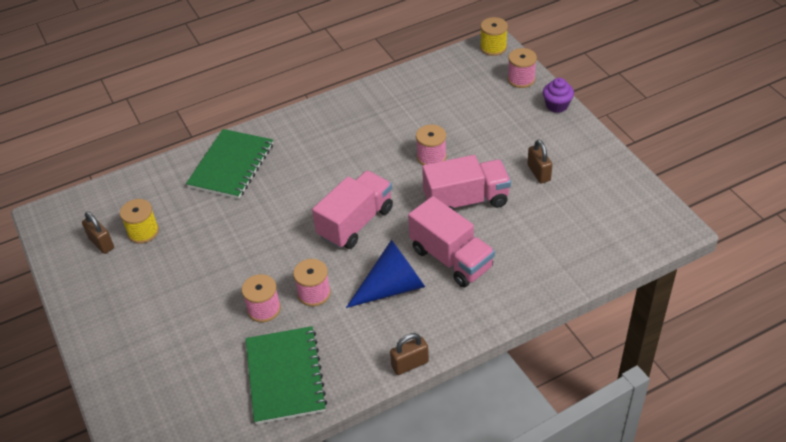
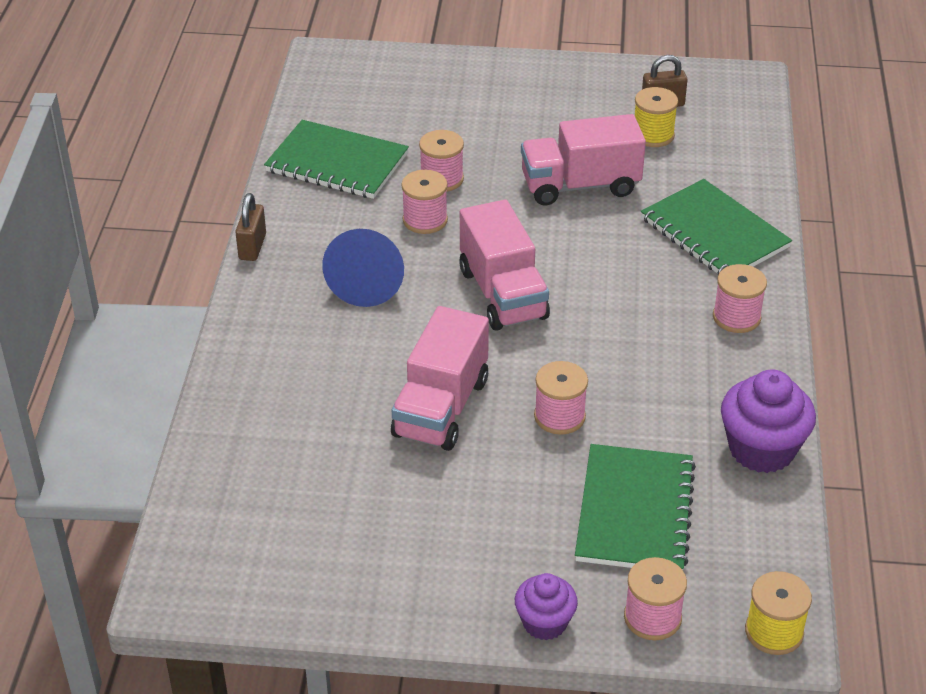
camera: 120 degrees right, 5 degrees down
(300, 130) = (736, 317): none -> pink spool
(391, 87) = (761, 449): none -> purple cupcake
(451, 258) = (359, 346): pink truck -> pink truck (580, 186)
(468, 108) = (634, 511): none -> green notebook
(538, 173) = (419, 509): brown padlock -> none

